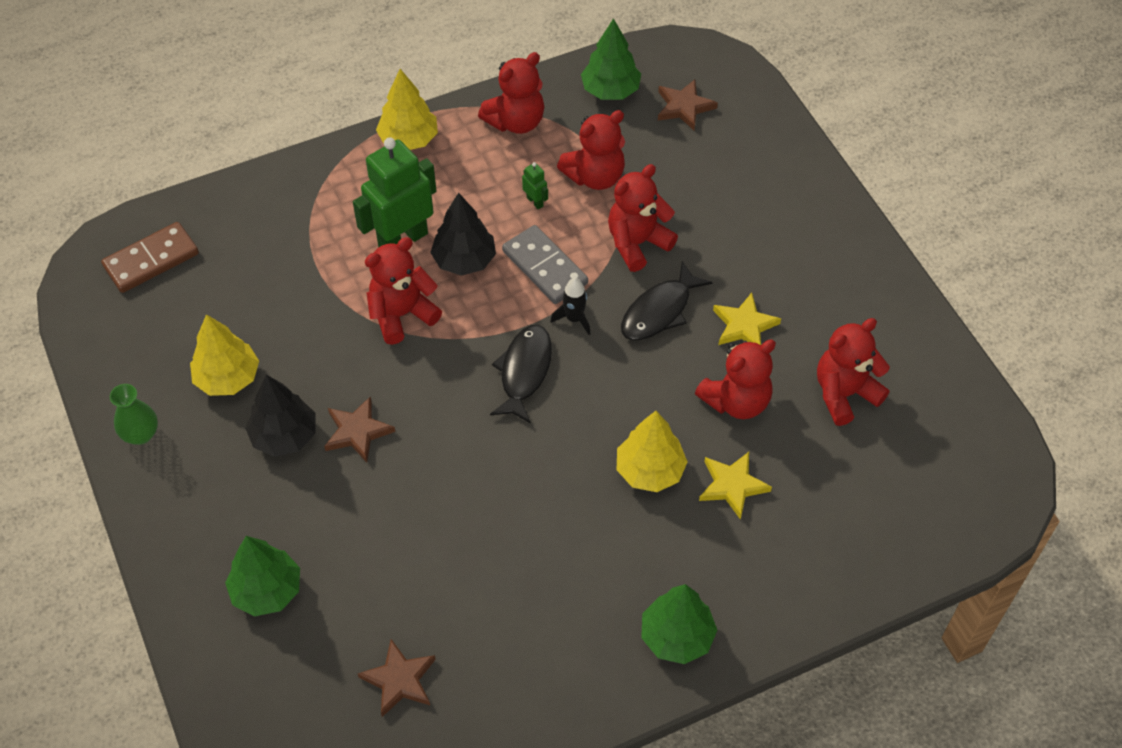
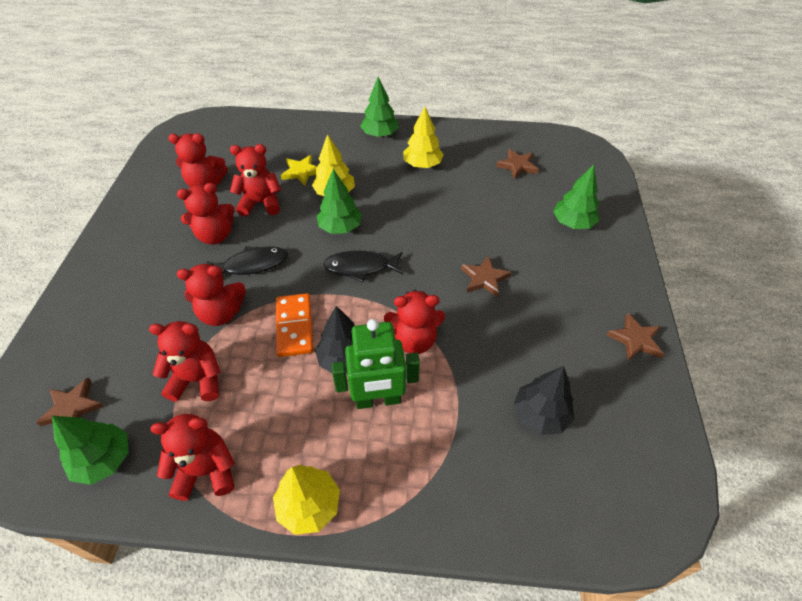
camera: 150 degrees left, 5 degrees down
(141, 434) = (635, 340): green vase -> brown star
(151, 260) = (601, 492): brown domino -> none
(227, 378) = (561, 351): yellow tree -> yellow tree (422, 165)
(284, 436) = (533, 296): black tree -> black tree (540, 414)
(524, 372) = (360, 267): black fish -> black fish turned 45 degrees clockwise
(535, 202) = (258, 381): green robot -> none
(544, 267) = (294, 326): grey domino -> orange domino
(574, 319) = (305, 284): black rocket -> none
(595, 417) = (340, 227): none -> green tree
(744, 326) = (215, 235): yellow star -> red teddy bear

